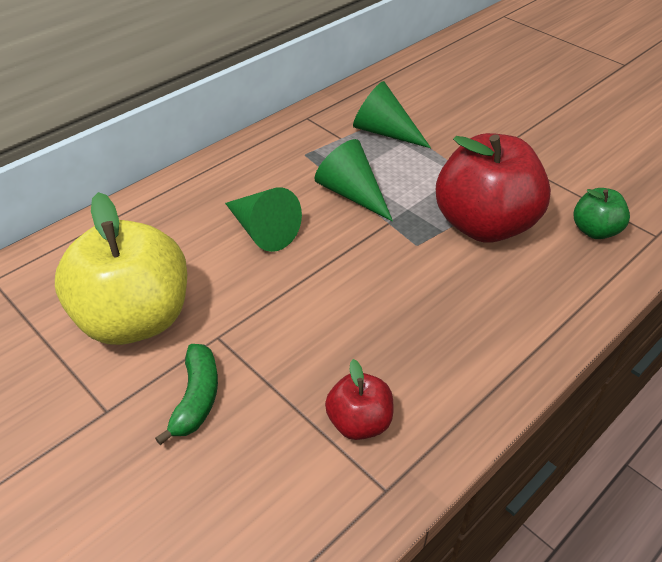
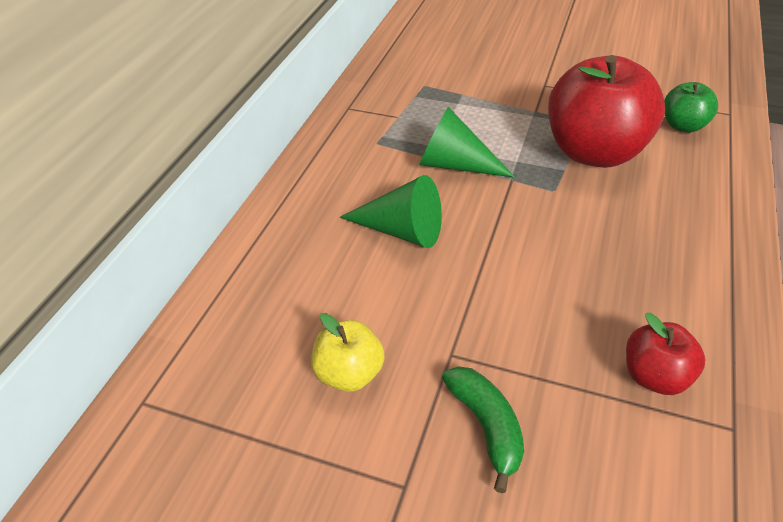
camera: 25 degrees left, 0 degrees up
(135, 319) = (349, 373): yellow apple -> yellow apple, size x0.48
(384, 132) = (434, 98): green cone -> none

